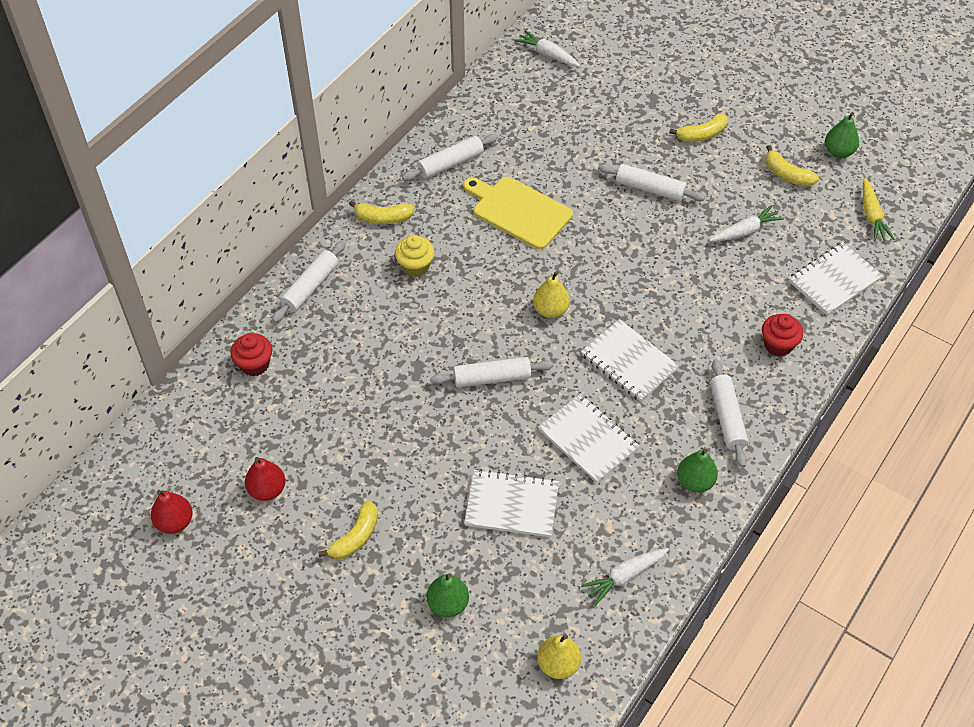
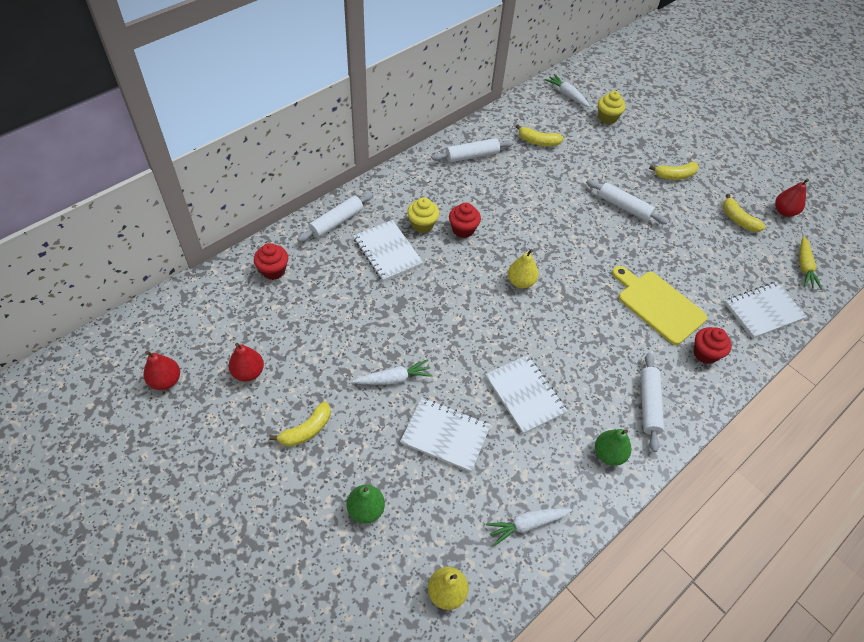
camera: 10 degrees right, 0 degrees up
(383, 218) = (408, 184): yellow banana -> yellow banana (538, 142)
(466, 261) = (463, 230): none -> red cupcake
(492, 378) = (458, 325): white rolling pin -> none
(519, 211) = (515, 201): yellow cutting board -> yellow cutting board (658, 305)
(604, 75) = (607, 118): none -> yellow cupcake
(629, 362) = (575, 338): white notebook -> white notebook (387, 252)
(745, 231) = (695, 255): white carrot -> white carrot (394, 379)
(838, 152) = (784, 211): green pear -> red pear

